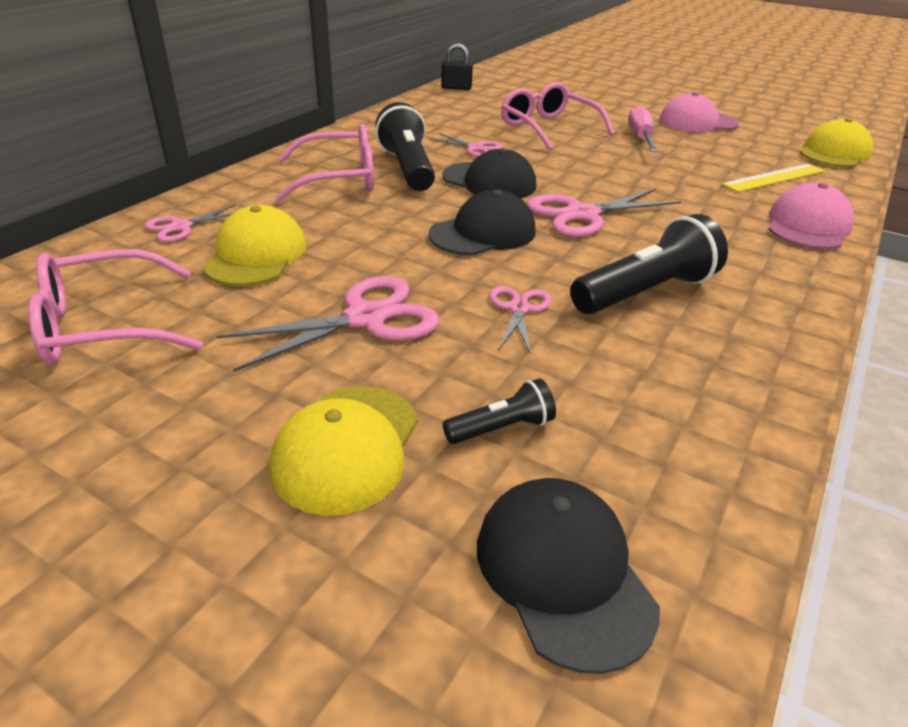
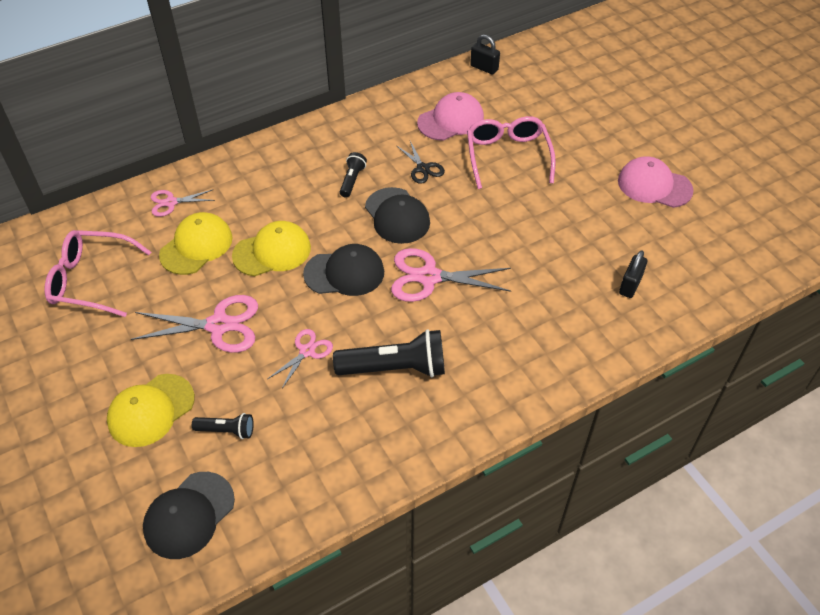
camera: 30 degrees right, 15 degrees up
(339, 179) = (296, 179): pink glasses -> none
(407, 168) = (352, 180): black flashlight -> black flashlight, size x0.52
(475, 148) = (423, 168): pink scissors -> black scissors
(563, 572) = (189, 515): black cap -> black cap turned 150 degrees counterclockwise
(640, 138) = (574, 194): pink screwdriver -> none
(774, 178) = (630, 285): yellow ruler -> black padlock
(807, 225) = (586, 349): pink cap -> pink cap (451, 120)
(834, 153) = (732, 270): yellow cap -> yellow cap (272, 251)

